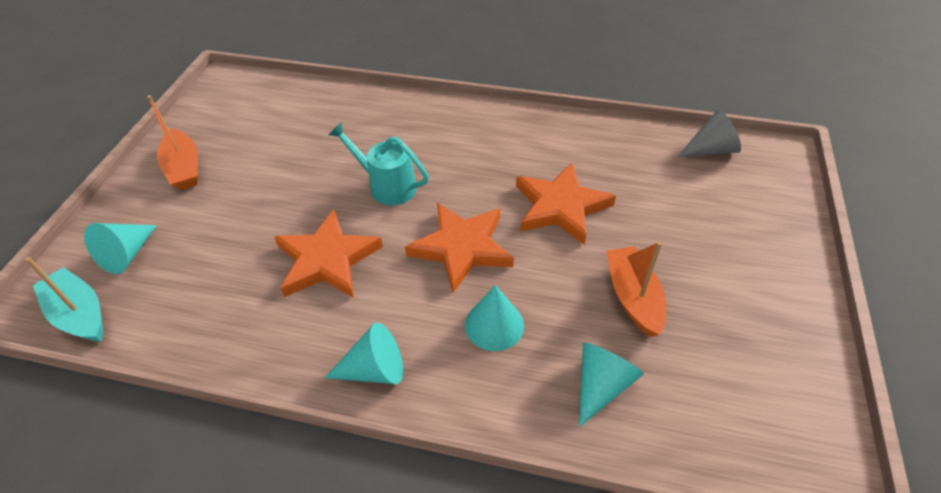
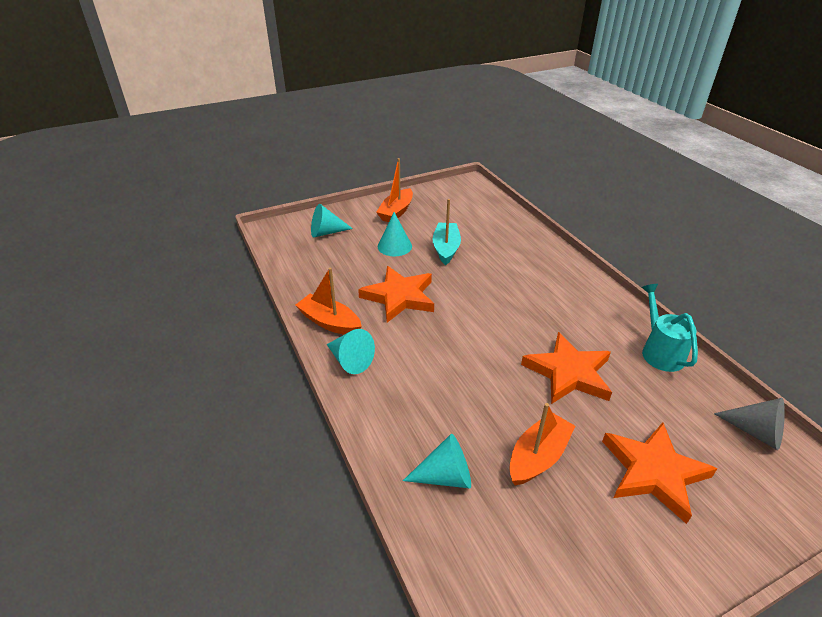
camera: 50 degrees right, 10 degrees down
(79, 314) = (281, 242): turquoise boat -> turquoise boat (446, 248)
(292, 352) = (329, 322): none -> orange boat
(386, 186) = (479, 285): turquoise watering can -> turquoise watering can (659, 351)
(462, 248) = (474, 345): orange star -> orange star (654, 472)
(494, 325) = (434, 394): turquoise cone -> turquoise cone (394, 246)

